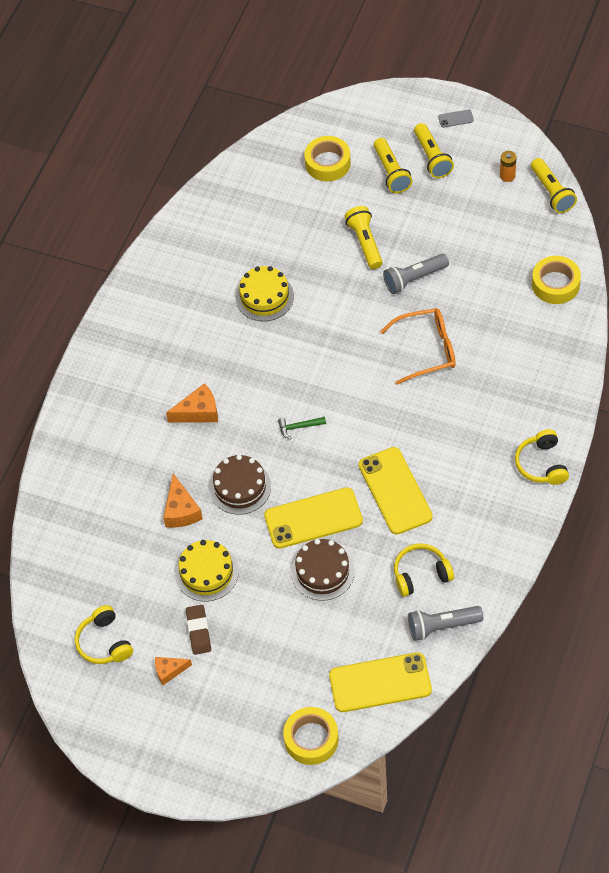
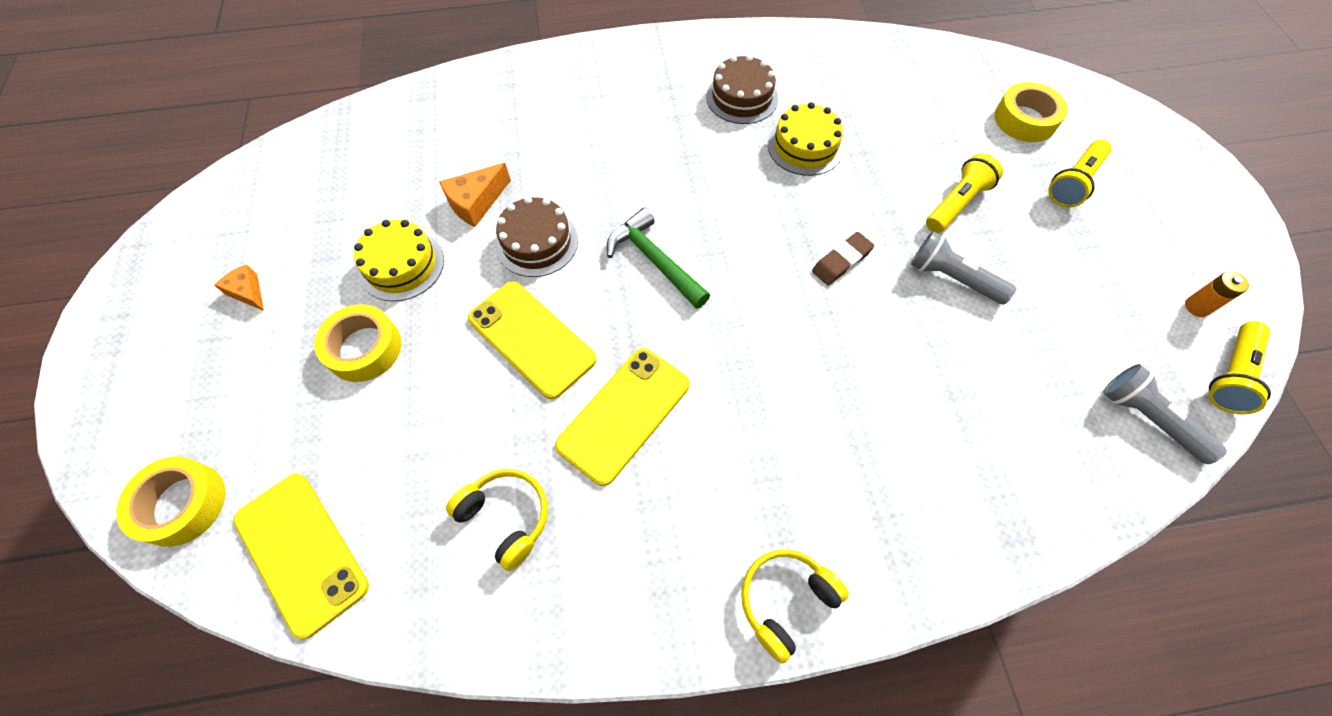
camera: 55 degrees right, 5 degrees up
(104, 642) = (269, 214): yellow headphones -> none
(198, 412) = (615, 159): orange cheese -> none
(198, 631) = (315, 295): brown eraser -> brown eraser (841, 261)
(299, 427) = (654, 261): green hammer -> green hammer, size x1.89
(322, 571) = (456, 388): brown cake -> brown cake (742, 97)
(427, 350) = (862, 345): orange glasses -> none
(432, 157) = (1135, 212): yellow flashlight -> none
(442, 626) = (428, 595): grey flashlight -> grey flashlight (1148, 419)
(456, 119) = (1213, 210): grey phone -> none
(555, 284) = (1095, 457): yellow tape -> yellow tape (364, 348)

